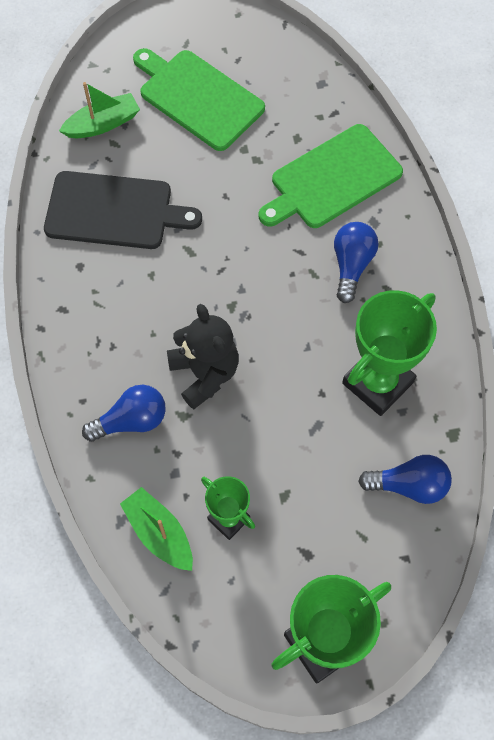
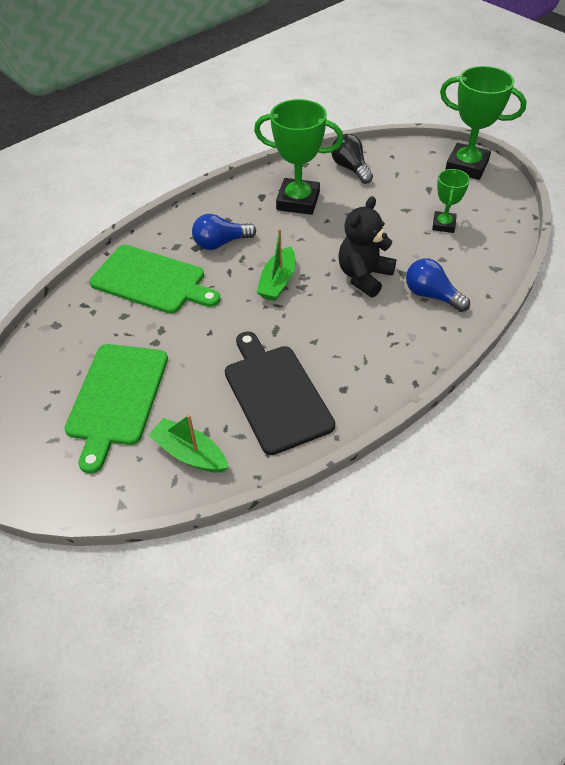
camera: 120 degrees left, 15 degrees down
(159, 533) = (484, 248): green boat -> green boat (278, 282)
(409, 485) = (350, 168): blue light bulb -> black light bulb

